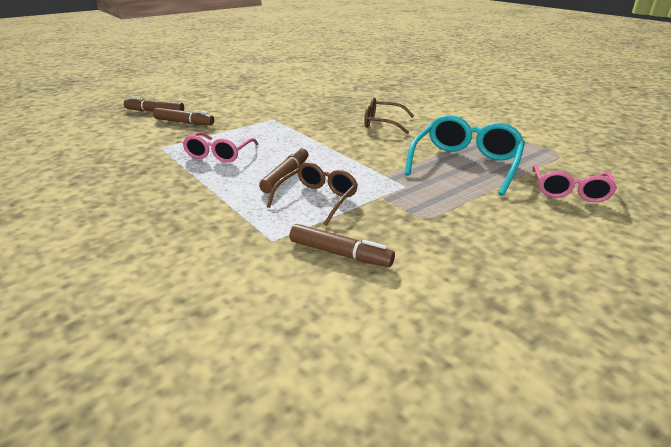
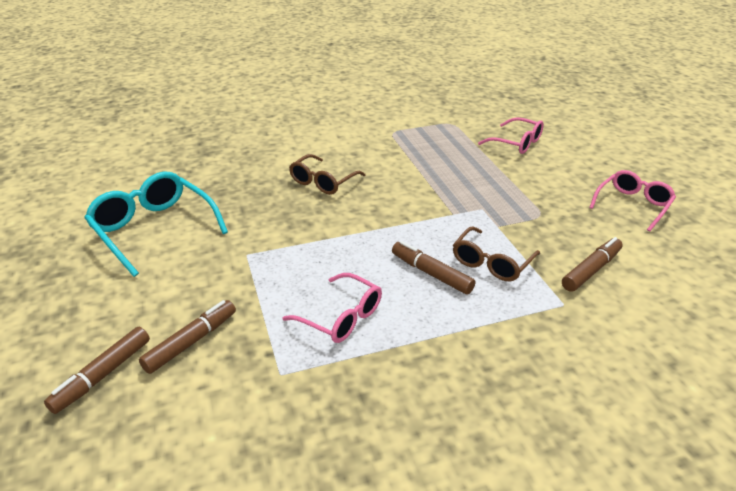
camera: 70 degrees left, 5 degrees up
(317, 199) = (491, 263): brown glasses -> brown glasses turned 105 degrees counterclockwise
(465, 164) = (450, 167): turquoise glasses -> turquoise glasses (153, 229)
(515, 281) = (633, 205): none -> pink glasses

